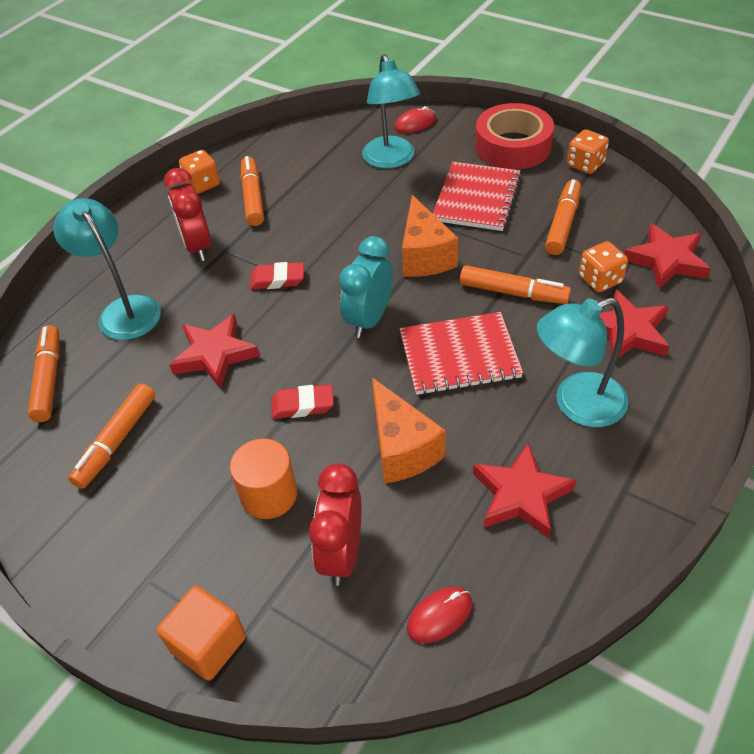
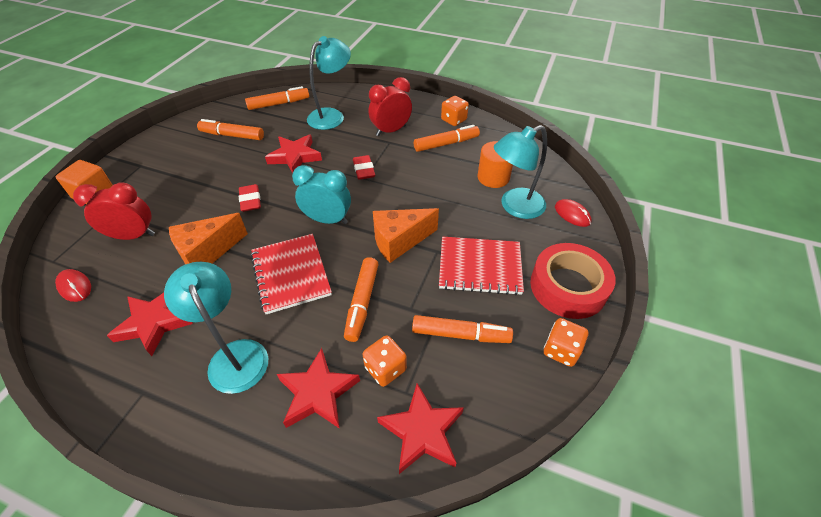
camera: 75 degrees right, 0 degrees up
(269, 494) = (183, 198): orange cylinder -> orange cylinder (493, 177)

